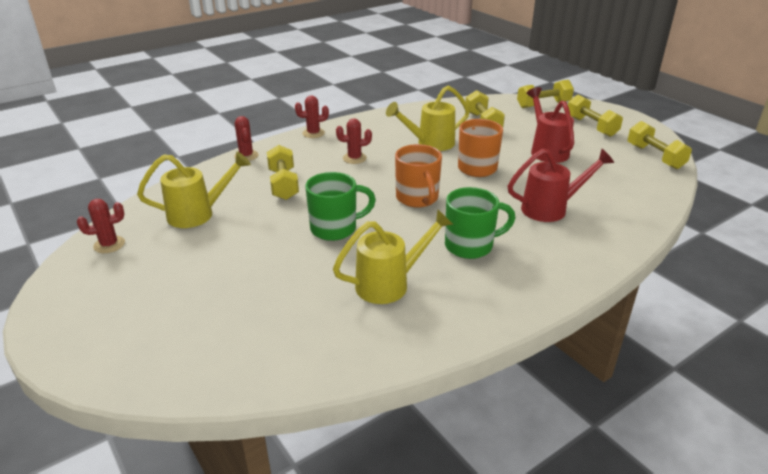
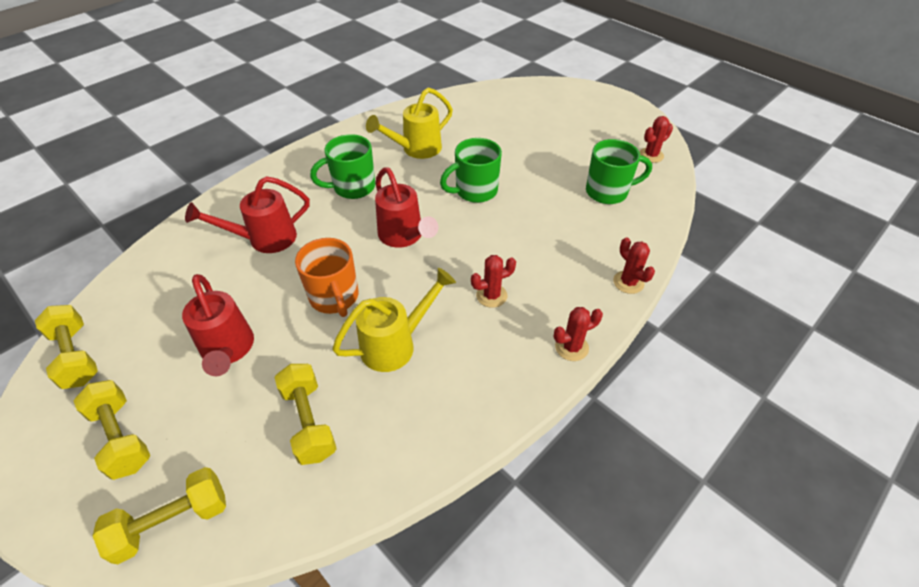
camera: 170 degrees right, 15 degrees up
(198, 214) = (608, 192): yellow watering can -> green mug
(283, 184) = (553, 239): yellow dumbbell -> none
(417, 198) = (404, 236): orange mug -> red watering can

